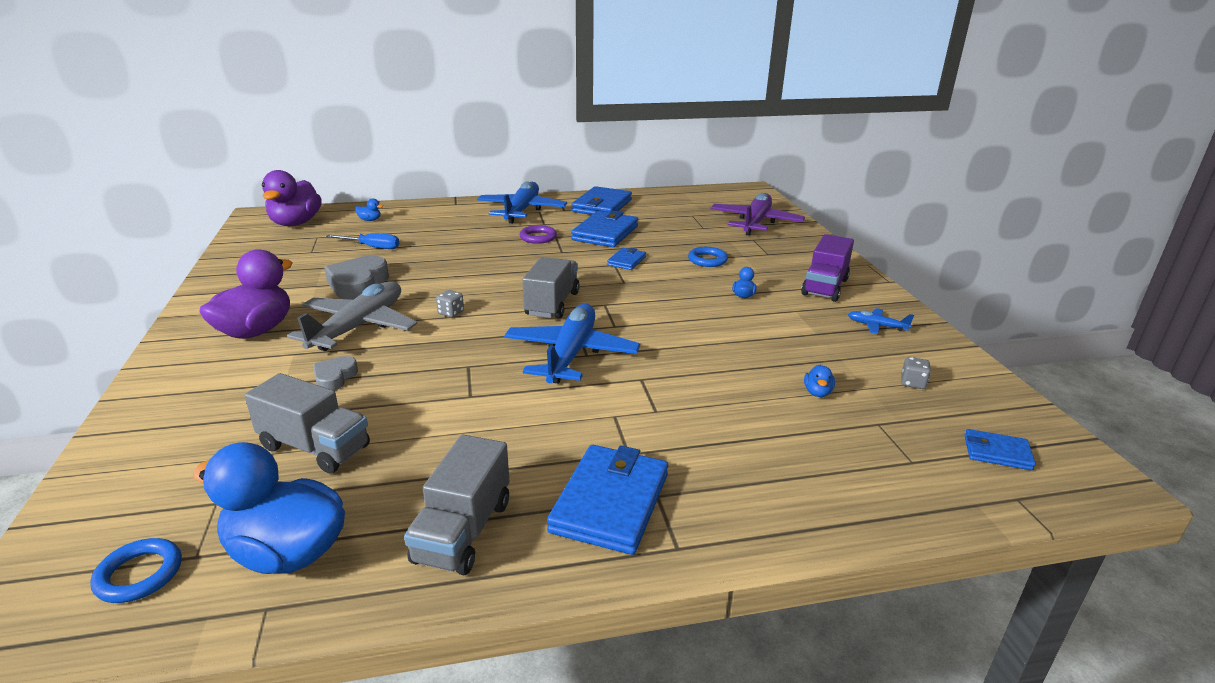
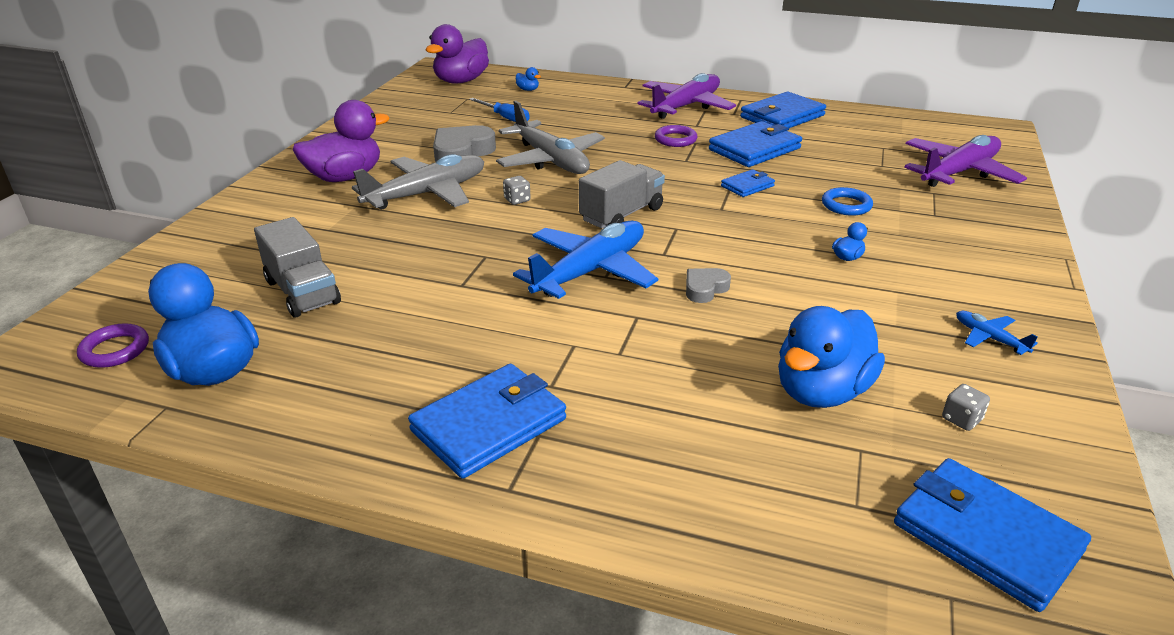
camera: 30 degrees right, 5 degrees up
(139, 574) = (115, 350): blue ring -> purple ring
(334, 377) = (368, 235): grey heart -> grey heart (705, 289)
(449, 274) = (551, 160): none -> grey plane
(463, 531) = (347, 402): grey truck -> none
(521, 211) = (686, 106): blue plane -> purple plane
(817, 392) = (821, 391): blue duck -> blue duck, size x2.50
(825, 287) = (969, 272): purple truck -> none
(997, 452) = (985, 537): blue wallet -> blue wallet, size x1.90

